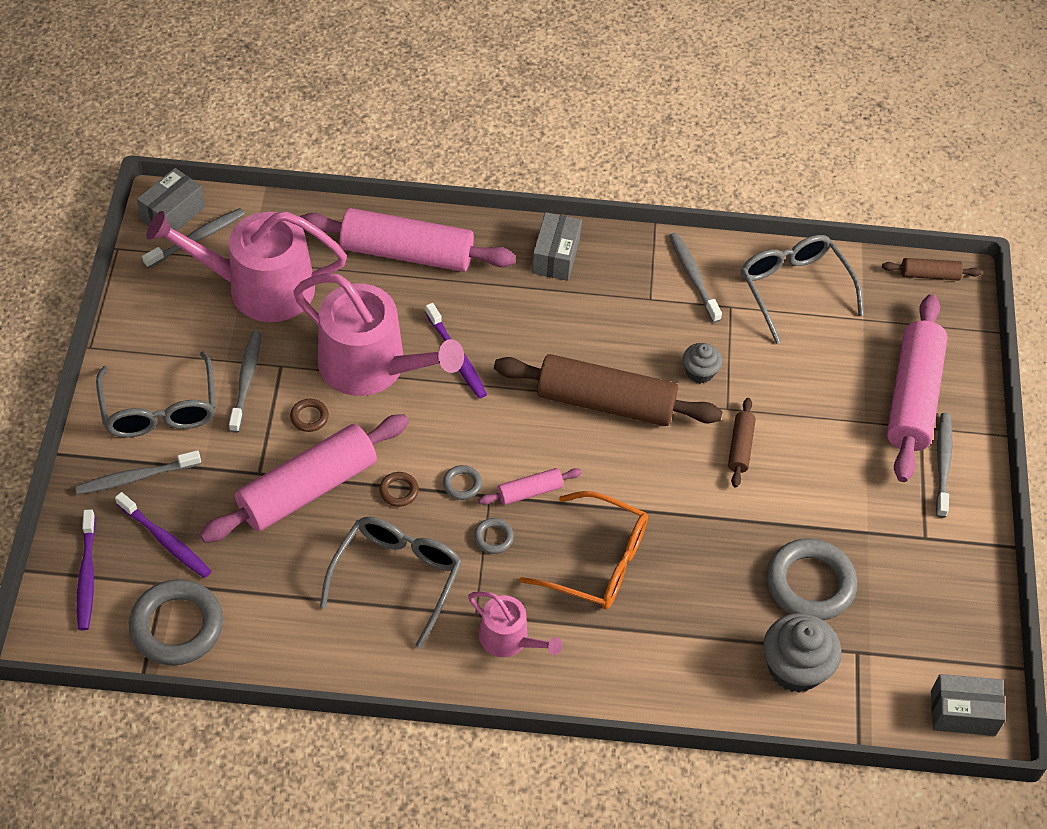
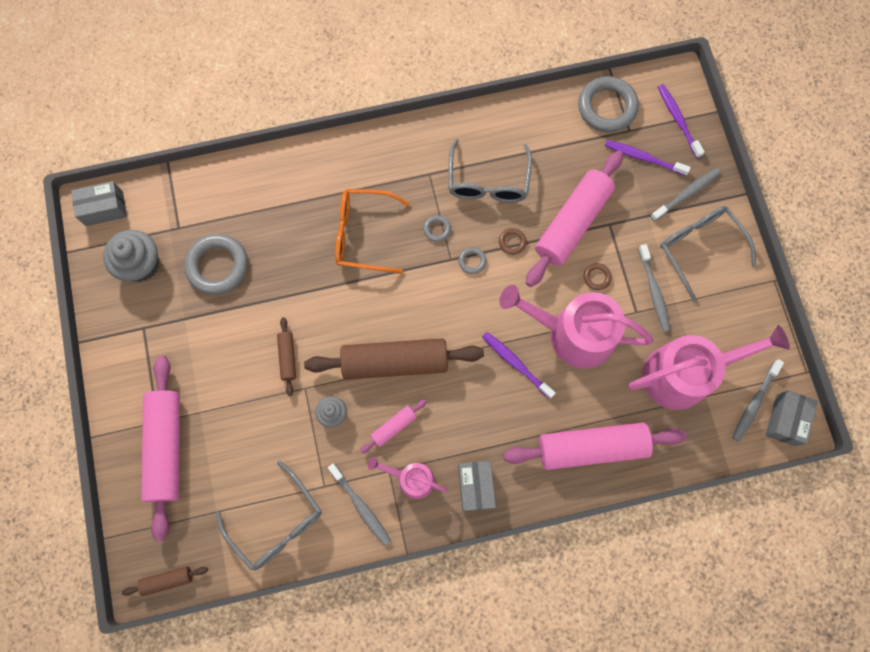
camera: 165 degrees right, 20 degrees up
(509, 639) = (403, 164): pink watering can -> pink watering can (411, 479)
(529, 491) = (425, 271): pink rolling pin -> pink rolling pin (394, 427)
(795, 668) = (217, 204): grey cupcake -> grey cupcake (141, 264)
(943, 463) = (137, 395): grey toothbrush -> none

